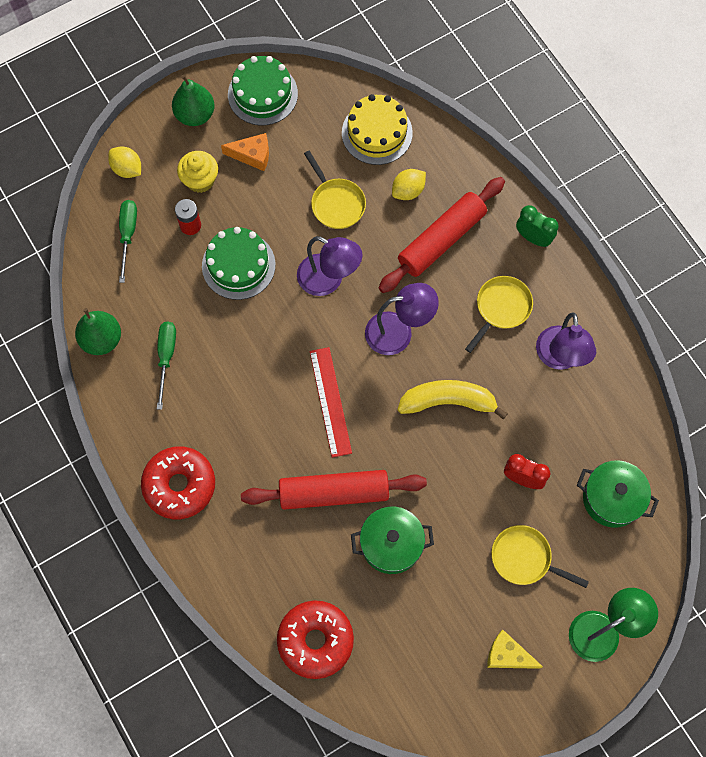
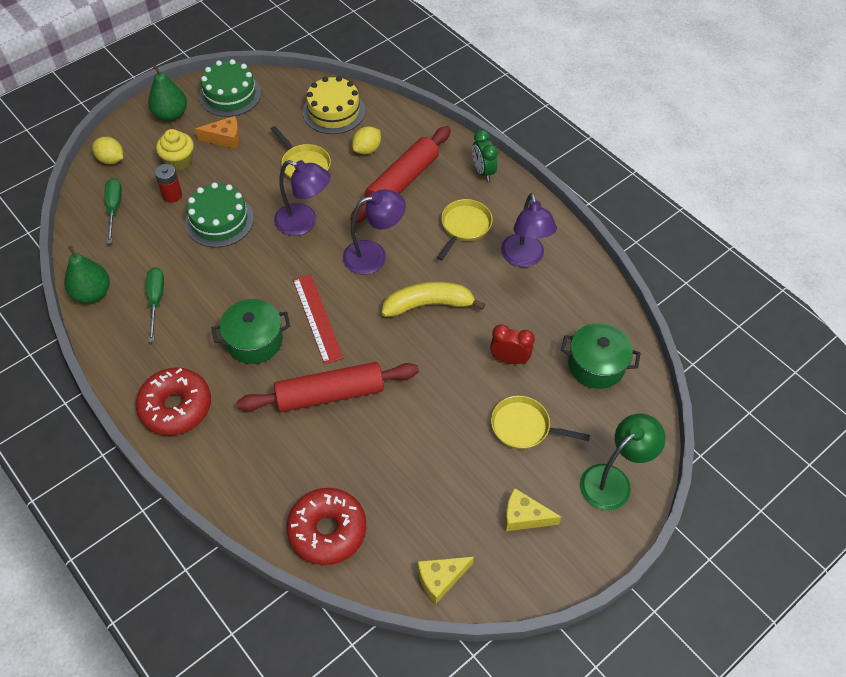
camera: 10 degrees left, 15 degrees down
(391, 544) = (392, 432): green pot -> green pot (254, 341)
(417, 706) = (440, 579): none -> yellow cheese
(533, 238) = (483, 171): green clock -> green clock turned 135 degrees counterclockwise

